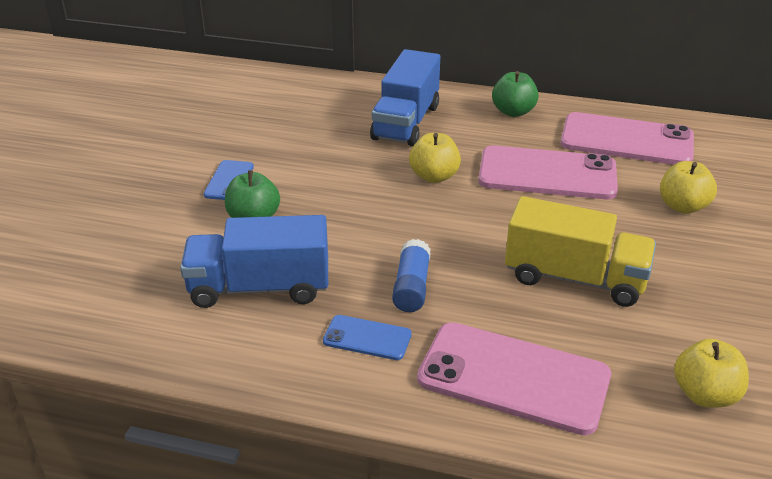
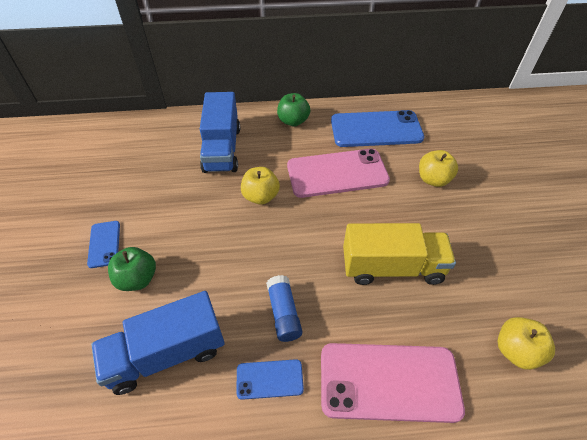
camera: 20 degrees left, 15 degrees up
(626, 140) = (376, 129): pink phone -> blue phone

